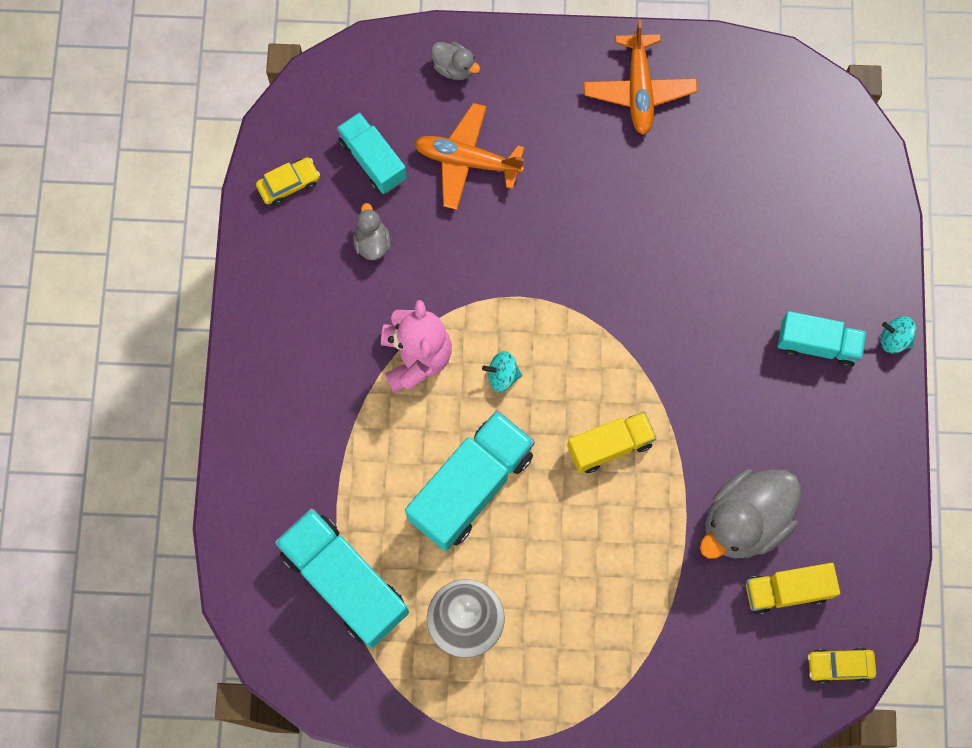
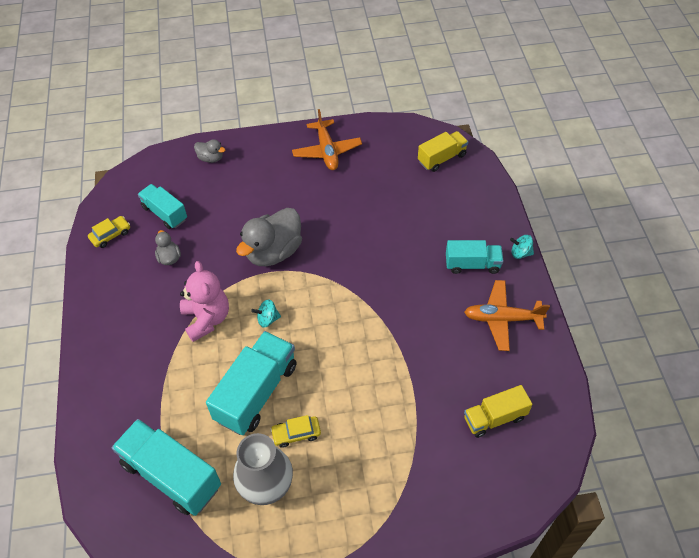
camera: 10 degrees left, 20 degrees down
(467, 161) = (226, 204): orange plane -> orange plane (502, 319)
(610, 446) = (349, 349): yellow truck -> yellow truck (442, 158)
(744, 521) = (453, 378): grey duck -> grey duck (273, 252)
(839, 666) = (546, 462): yellow car -> yellow car (296, 434)

